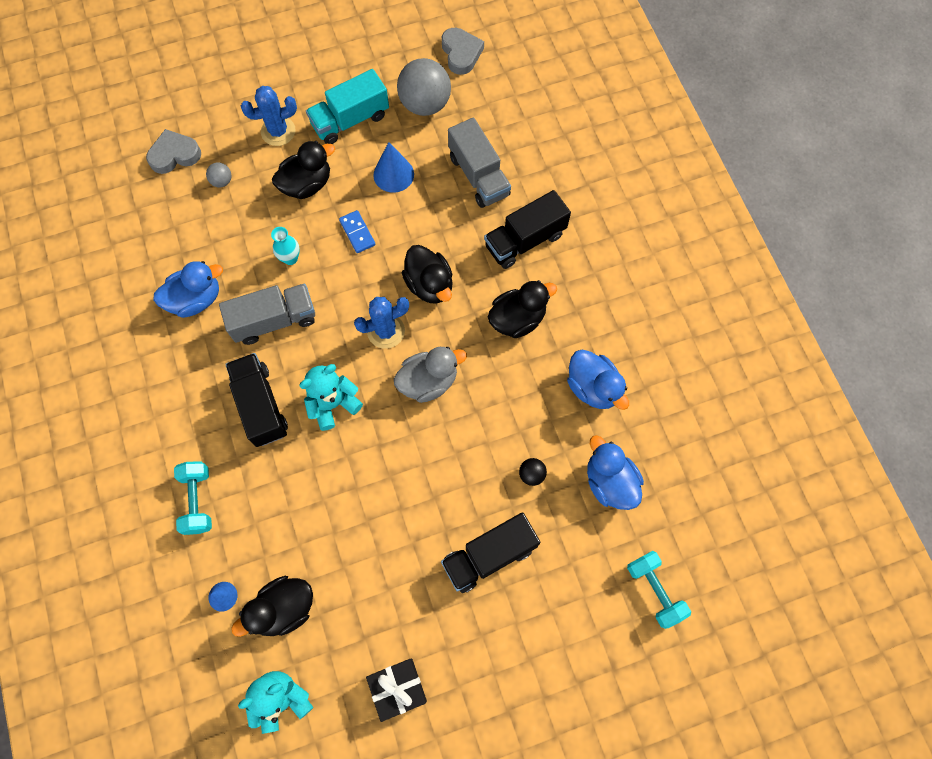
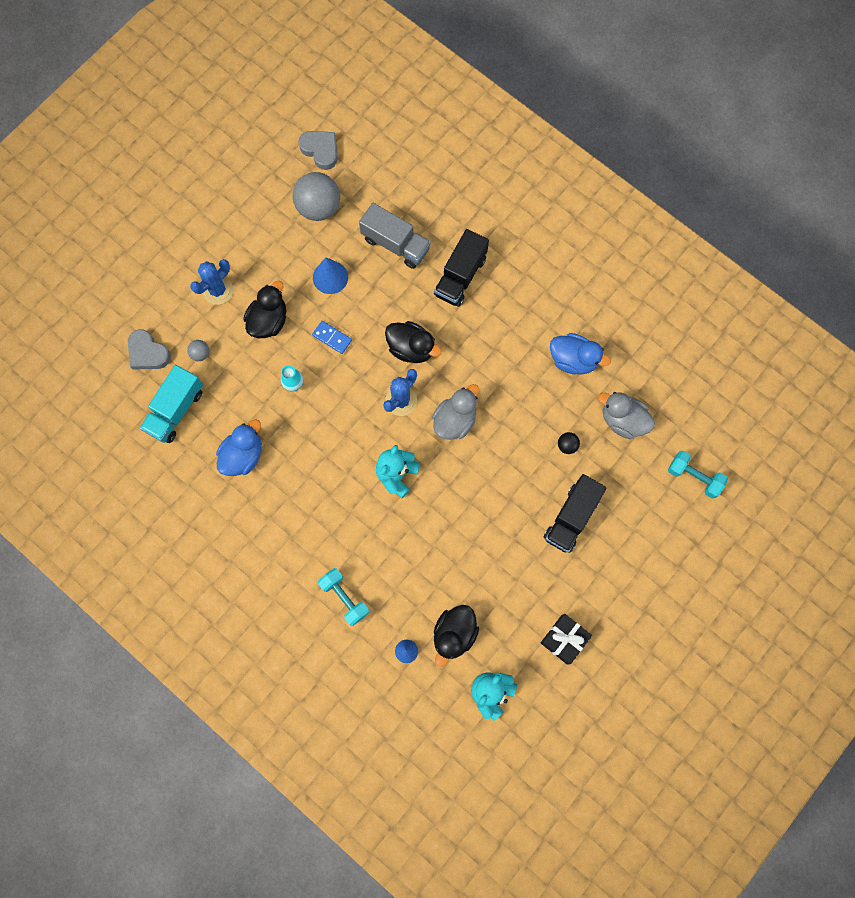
camera: 30 degrees left, 5 degrees up
(174, 155) = (148, 353): grey heart -> grey heart turned 90 degrees counterclockwise
(260, 405) = (345, 506): black truck -> none
(274, 320) = (313, 438): grey truck -> none
(350, 120) = (268, 251): turquoise truck -> turquoise truck (176, 410)
(517, 319) = (490, 339): black duck -> none
(609, 482) = (623, 420): blue duck -> grey duck

